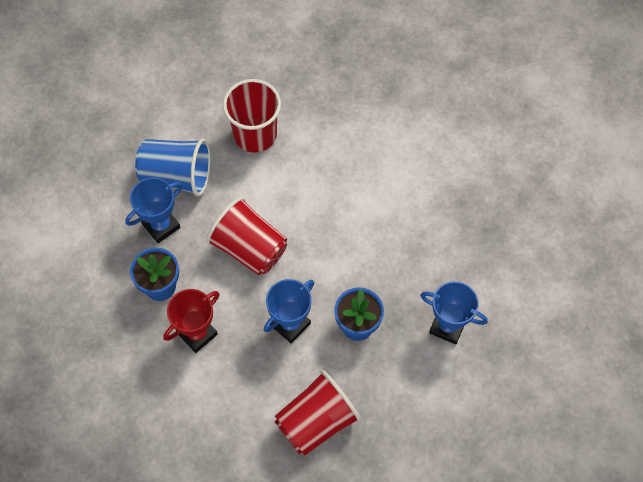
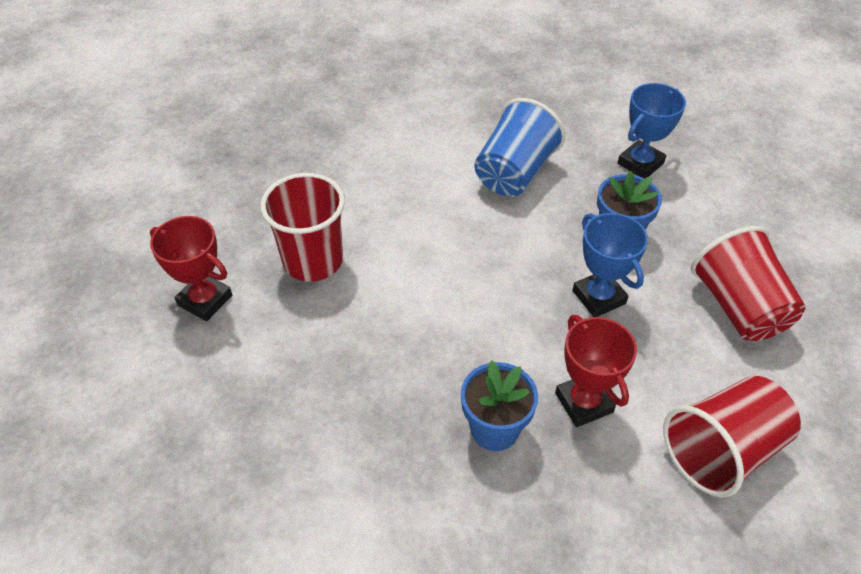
camera: 70 degrees left, 15 degrees down
(161, 225) = (397, 403): blue trophy -> none
(177, 176) = (328, 362): blue cup -> blue cup (514, 173)
(199, 88) = (205, 300): none -> red trophy
(249, 248) = (475, 310): red cup -> red cup (721, 450)

